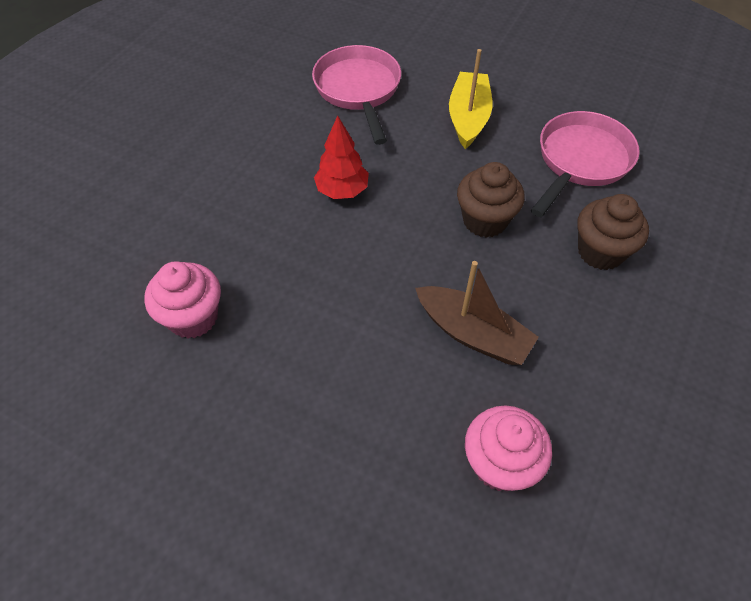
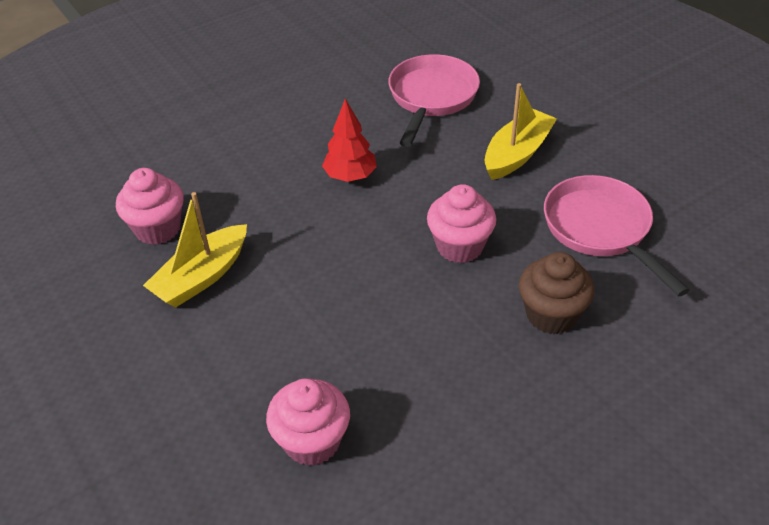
camera: 30 degrees right, 10 degrees down
(276, 348) = (202, 276): none -> yellow boat
(472, 333) = (372, 333): brown boat -> none
(485, 220) = (459, 246): brown cupcake -> pink cupcake
(581, 161) = (600, 229): pink pan -> pink pan turned 90 degrees counterclockwise

